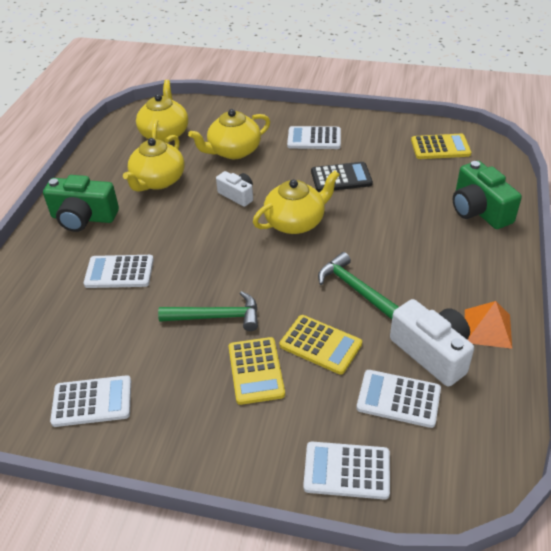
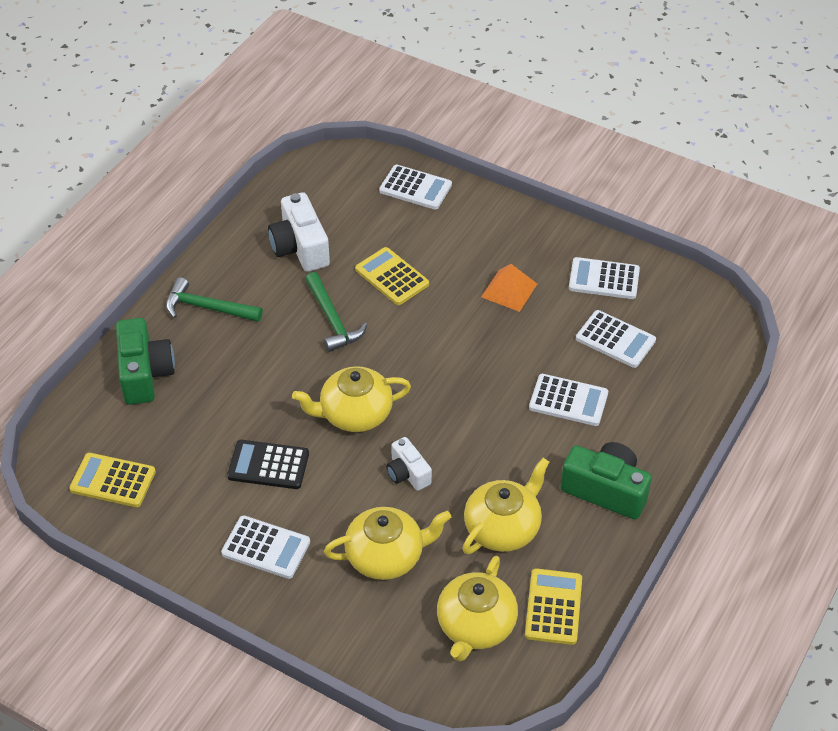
camera: 165 degrees left, 5 degrees up
(216, 317) = (477, 326): green hammer -> green hammer (207, 308)
(256, 371) = (457, 269): yellow calculator -> yellow calculator (553, 607)
(398, 399) = (350, 221): white calculator -> white calculator (615, 339)
(488, 328) = (238, 254): orange pyramid -> orange pyramid (509, 290)

